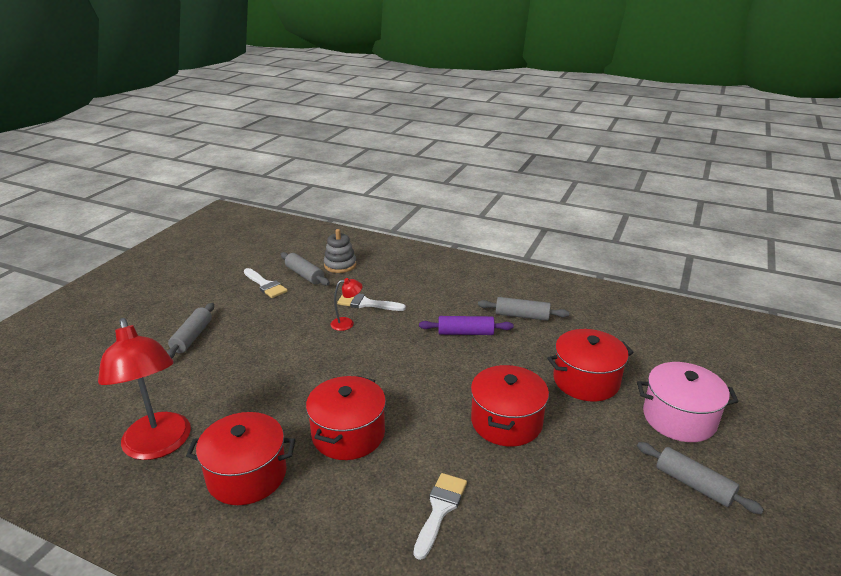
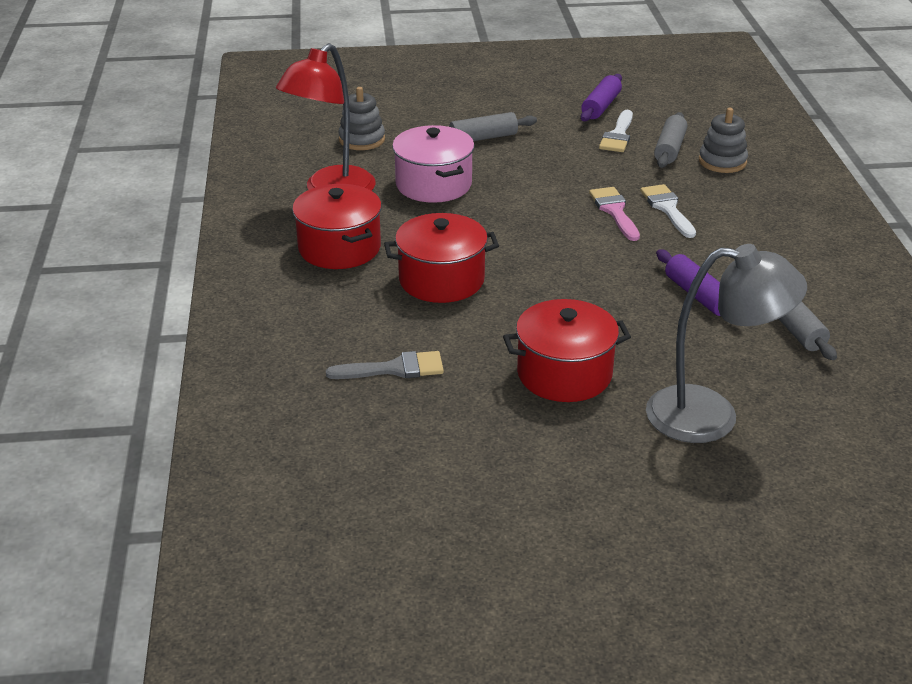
camera: 60 degrees right, 5 degrees up
(107, 397) = (362, 140): none -> grey stacking toy
(224, 276) = (601, 106): none -> purple rolling pin
(347, 323) = (614, 211): red lamp -> pink brush
(440, 509) = (394, 369): white brush -> grey brush
(586, 380) = (711, 416): red pot -> grey lamp
(679, 418) = (721, 513): pink pot -> pink pot (433, 185)
(694, 484) = (599, 545): grey rolling pin -> none

